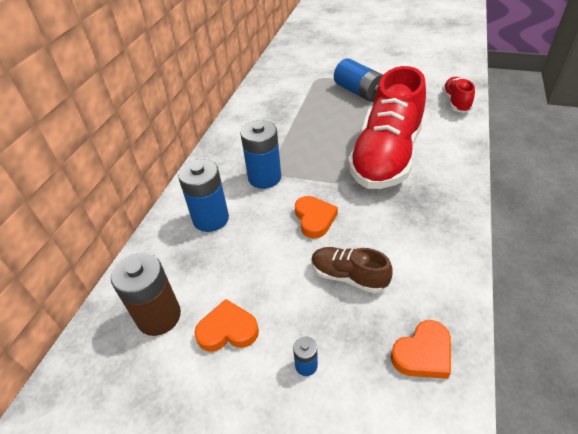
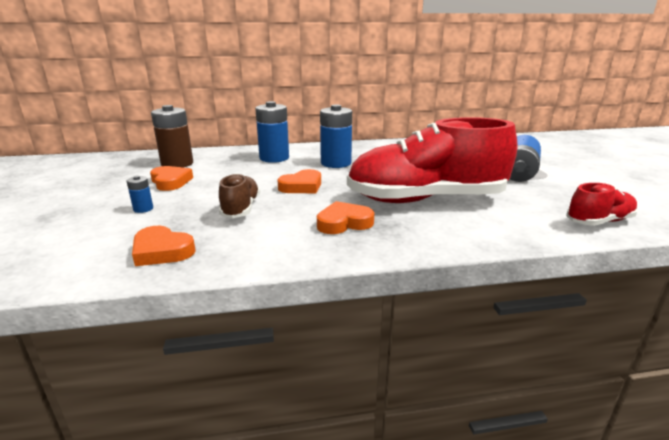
camera: 60 degrees right, 20 degrees down
(410, 215) = (344, 223): none -> orange heart

